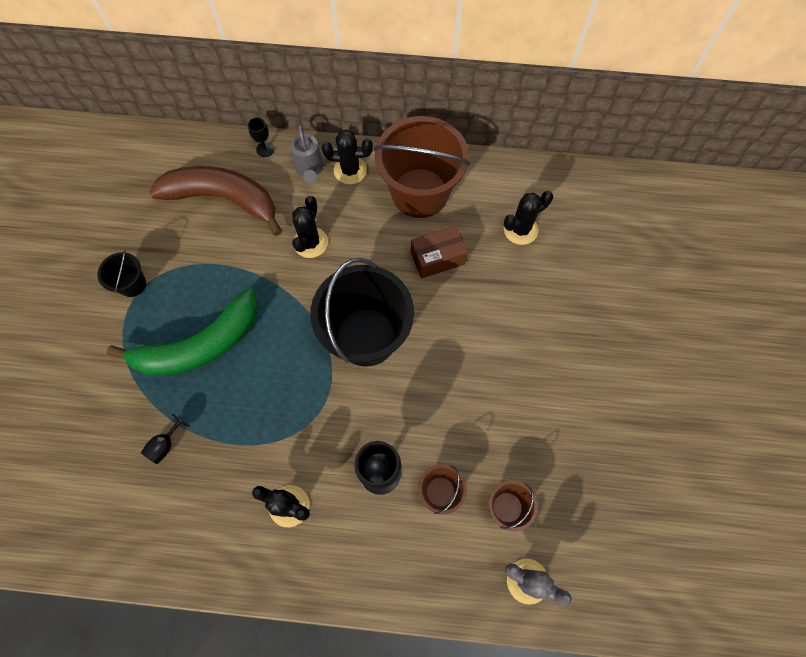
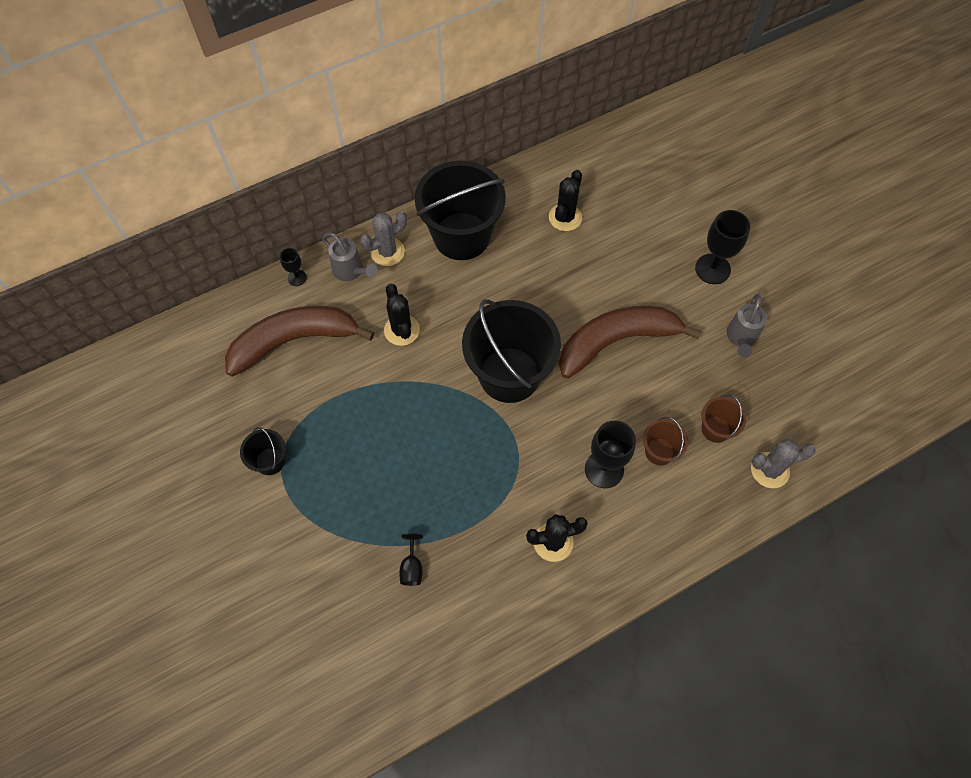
camera: 35 degrees left, 5 degrees down
(200, 345) = (375, 471): green banana -> none
(350, 170) = (387, 252): black cactus -> grey cactus
(420, 193) = (461, 236): brown bucket -> black bucket
(437, 258) = (517, 279): brown box -> none
(479, 368) = (616, 341): none -> brown banana
(597, 439) = (741, 338): none -> grey watering can
(620, 358) = (712, 269): none -> black goblet

